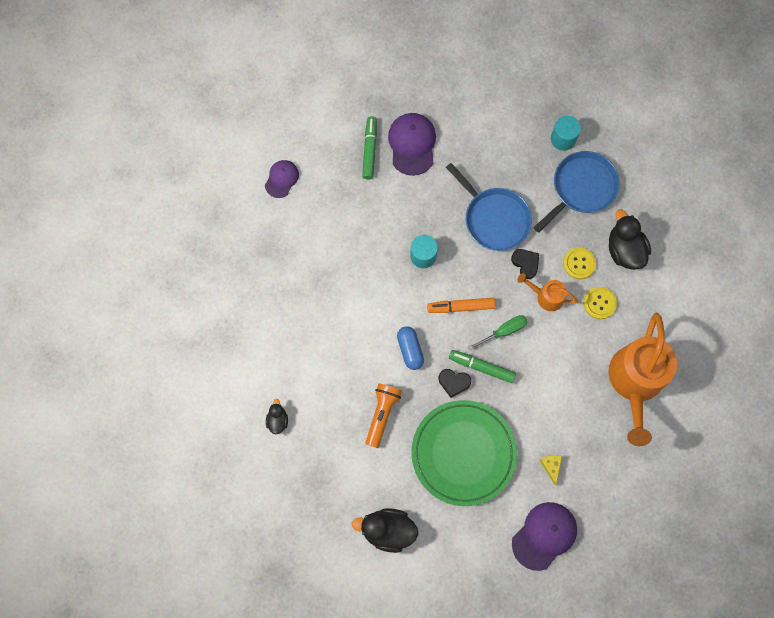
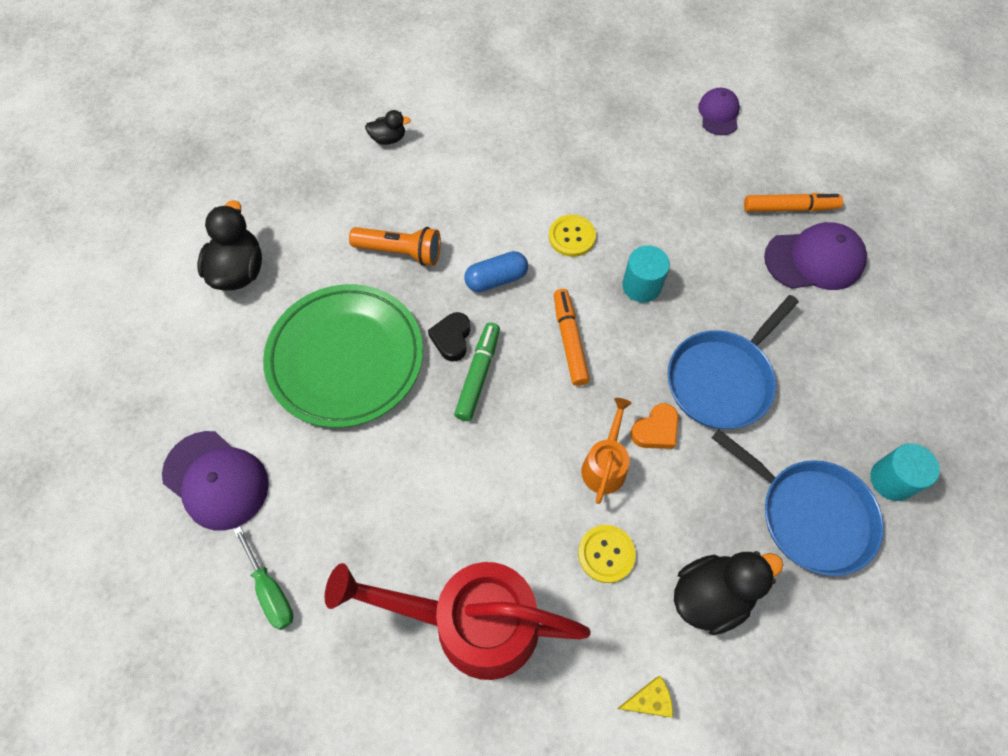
camera: 85 degrees right, 10 degrees down
(281, 179) = (718, 114): purple cap -> purple cap turned 105 degrees counterclockwise
(370, 150) = (789, 208): green marker -> orange marker
(503, 331) = (538, 403): green screwdriver -> green screwdriver (270, 590)
(525, 263) = (655, 430): black heart -> orange heart
(551, 466) = (325, 485): yellow cheese -> yellow cheese (649, 700)
(579, 263) = (671, 516): yellow button -> yellow button (572, 237)
(635, 382) = (470, 622): orange watering can -> red watering can

